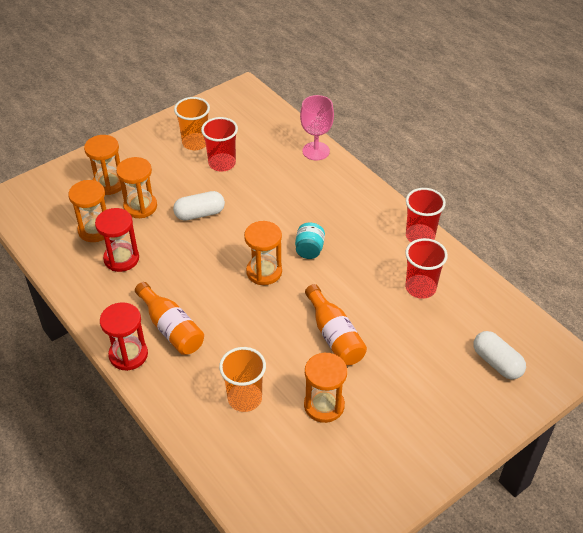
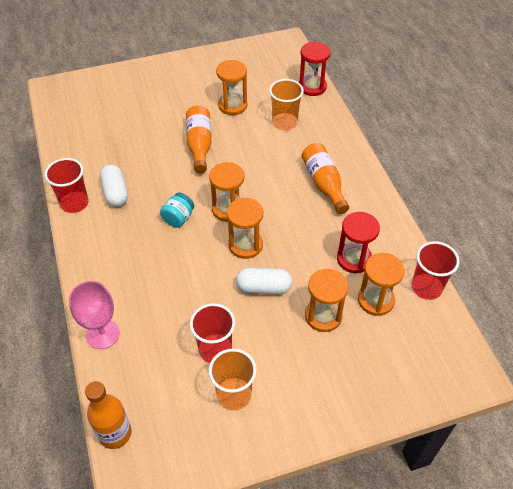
camera: 160 degrees left, 5 degrees up
(109, 184) = (352, 360): orange hourglass -> orange hourglass (245, 245)
(128, 355) = (362, 173): red hourglass -> red hourglass (312, 87)
(268, 106) = (115, 433): none -> orange bottle
(420, 288) = (110, 161): red cup -> red cup (426, 287)
(497, 362) = (100, 99): white capsule -> white capsule (115, 193)

